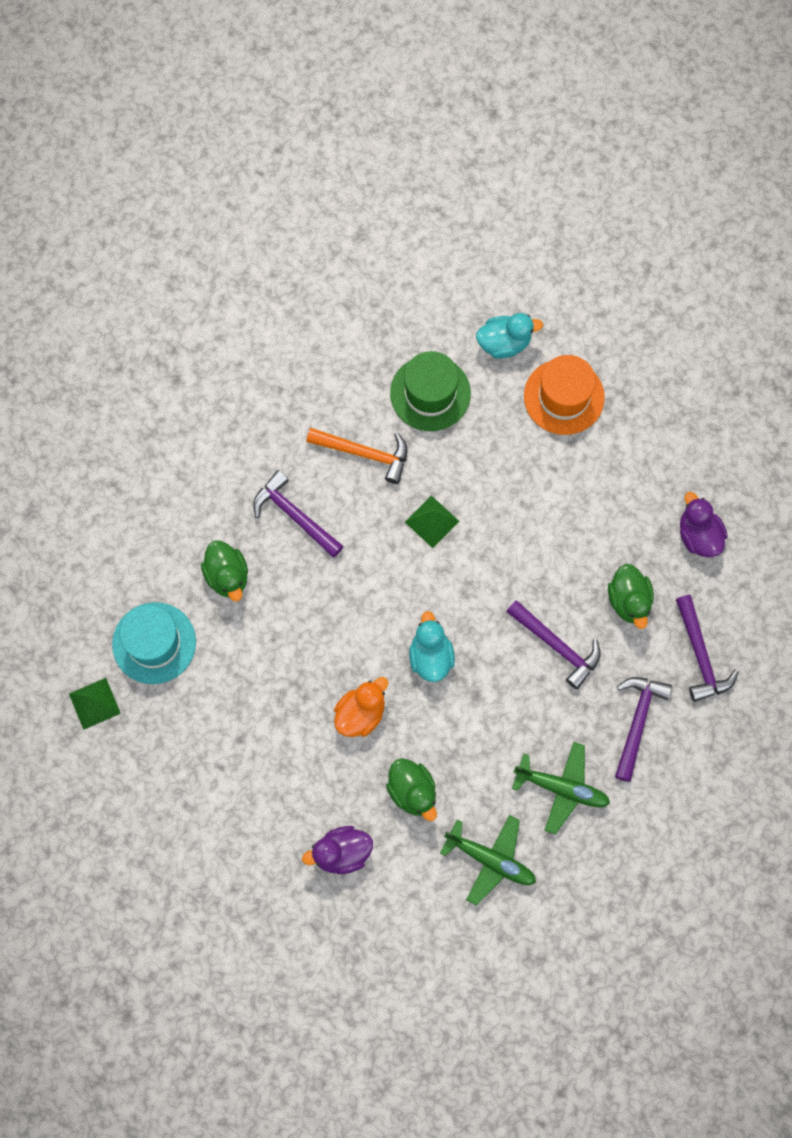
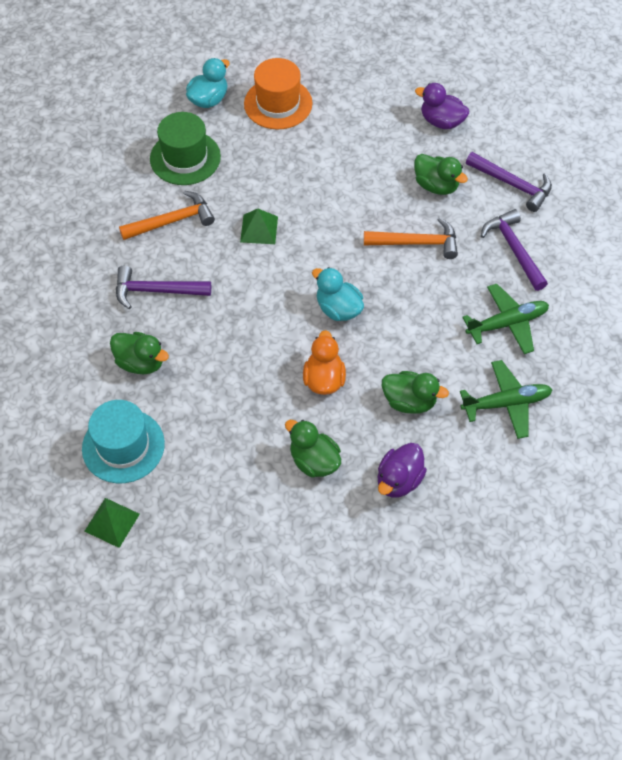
camera: 40 degrees left, 15 degrees down
(290, 780) = (314, 461): none -> green duck
(556, 645) = (416, 243): purple hammer -> orange hammer

